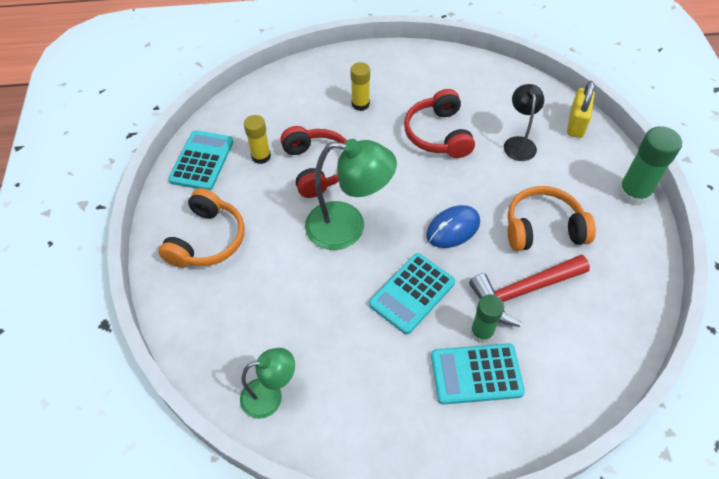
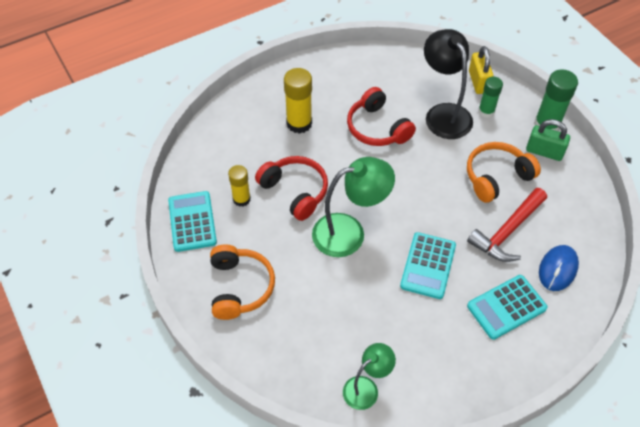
camera: 25 degrees left, 0 degrees up
(360, 104) = (299, 123): yellow glue stick -> yellow glue stick, size x1.55
(453, 228) = (430, 202): blue mouse -> blue mouse (557, 269)
(481, 332) = (494, 275): green glue stick -> green glue stick (486, 111)
(519, 143) = (443, 113): black lamp -> black lamp, size x1.67
(615, 221) = (544, 152): none -> green padlock

